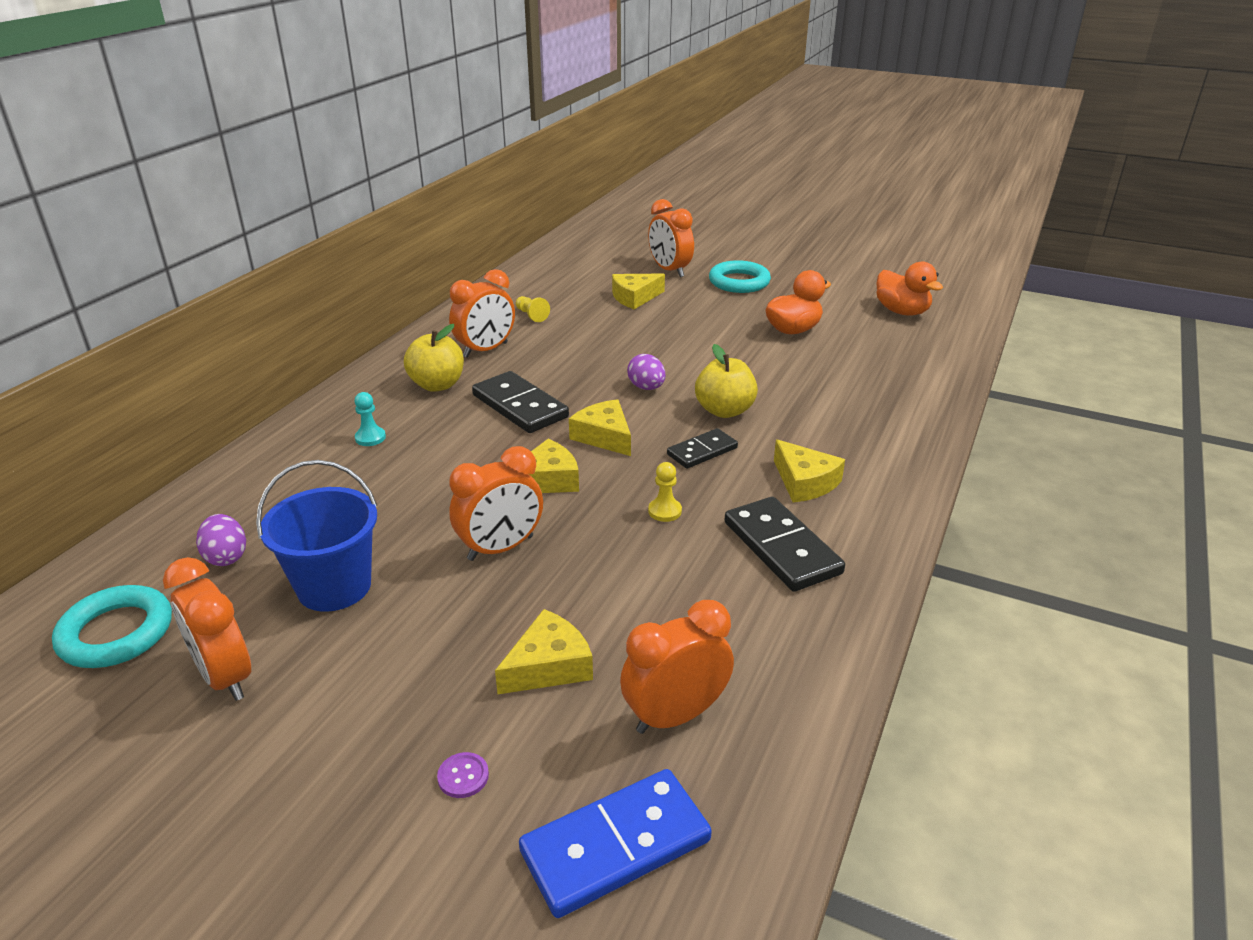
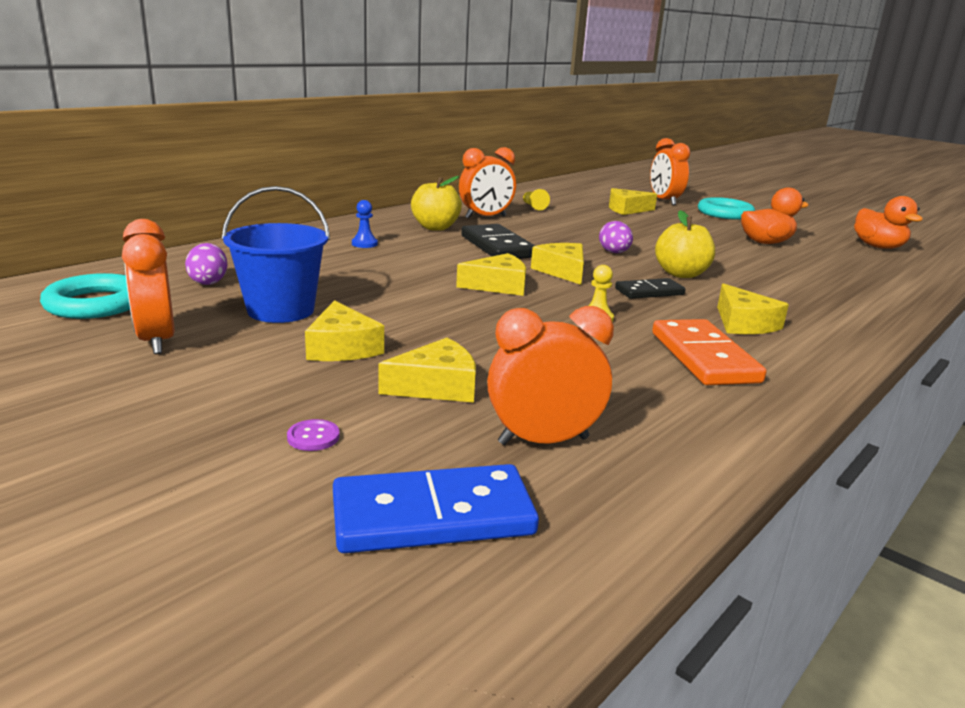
camera: 15 degrees right, 10 degrees down
(370, 438) = (364, 244): turquoise pawn -> blue pawn
(429, 632) = (342, 347): none -> yellow cheese
(501, 548) = (435, 314): orange clock -> none
(781, 548) = (703, 357): black domino -> orange domino

